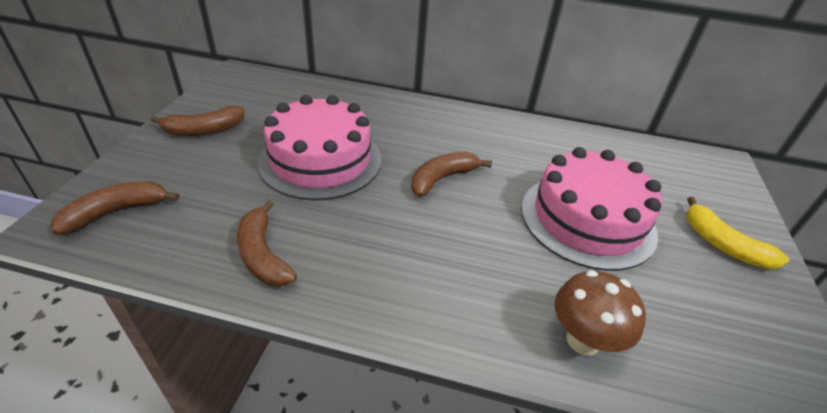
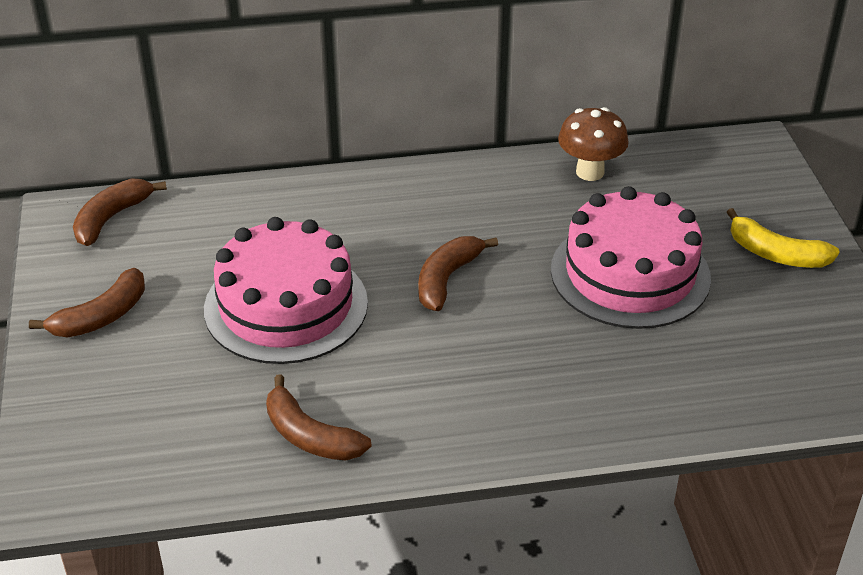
camera: 20 degrees left, 0 degrees up
(116, 212) = (100, 452): brown banana -> brown banana (111, 218)
(583, 340) = (672, 400): brown mushroom -> brown mushroom (590, 172)

